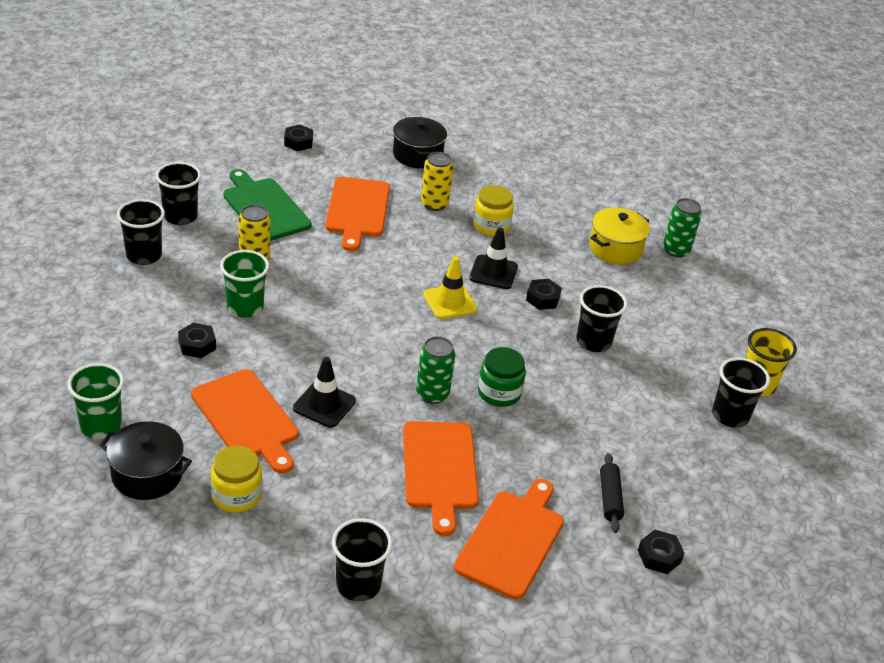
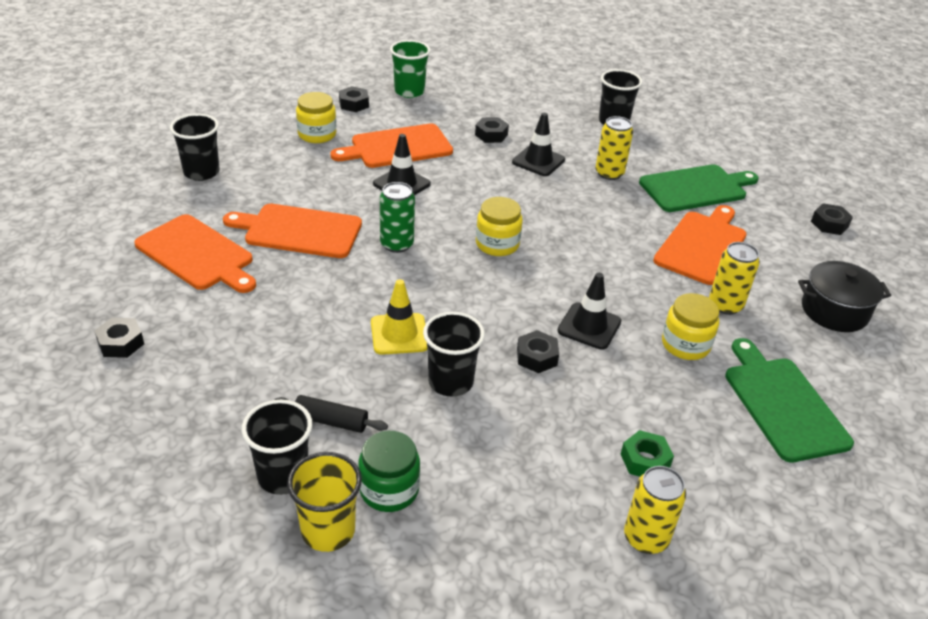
camera: 105 degrees right, 0 degrees up
(147, 474) = (354, 104): black pot -> black nut
(180, 216) = (674, 143): black cup -> none
(245, 307) = (538, 161): green cup -> black traffic cone
(357, 210) = (702, 245): orange cutting board -> orange cutting board turned 105 degrees clockwise
(405, 328) = (497, 244): none -> yellow jar
(450, 302) = (536, 282): yellow traffic cone -> yellow traffic cone (399, 334)
(499, 393) = (386, 287): green jar -> green jar (389, 489)
(531, 188) = (782, 404): none -> green cutting board
(610, 498) = (210, 329): black rolling pin -> black rolling pin (331, 421)
(615, 248) = (645, 460): yellow pot -> green nut
(676, 250) = (646, 538): green can -> yellow can

